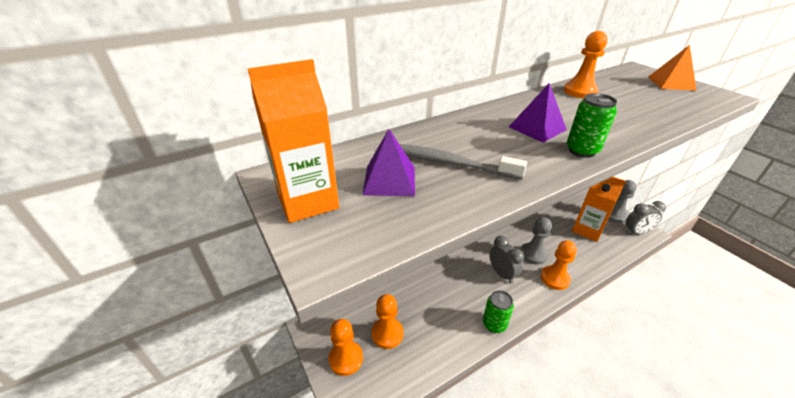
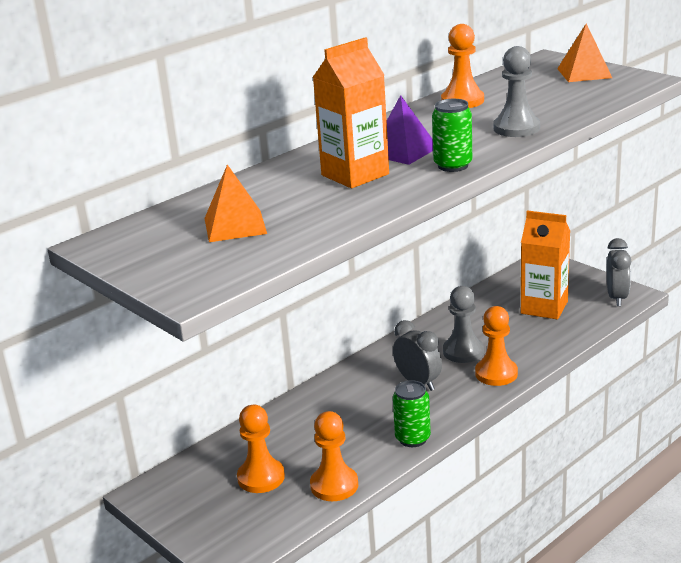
camera: 10 degrees left, 10 degrees down
(308, 201) = (150, 256): orange carton -> orange carton (355, 175)
(346, 359) = (208, 513): orange pawn -> orange pawn (334, 485)
(389, 180) = (235, 225): purple pyramid -> orange pyramid
(448, 162) = (298, 200): grey toothbrush -> none
(614, 215) = (585, 281): grey pawn -> grey pawn (516, 128)
(636, 232) = (617, 298): grey clock -> grey clock turned 60 degrees counterclockwise

